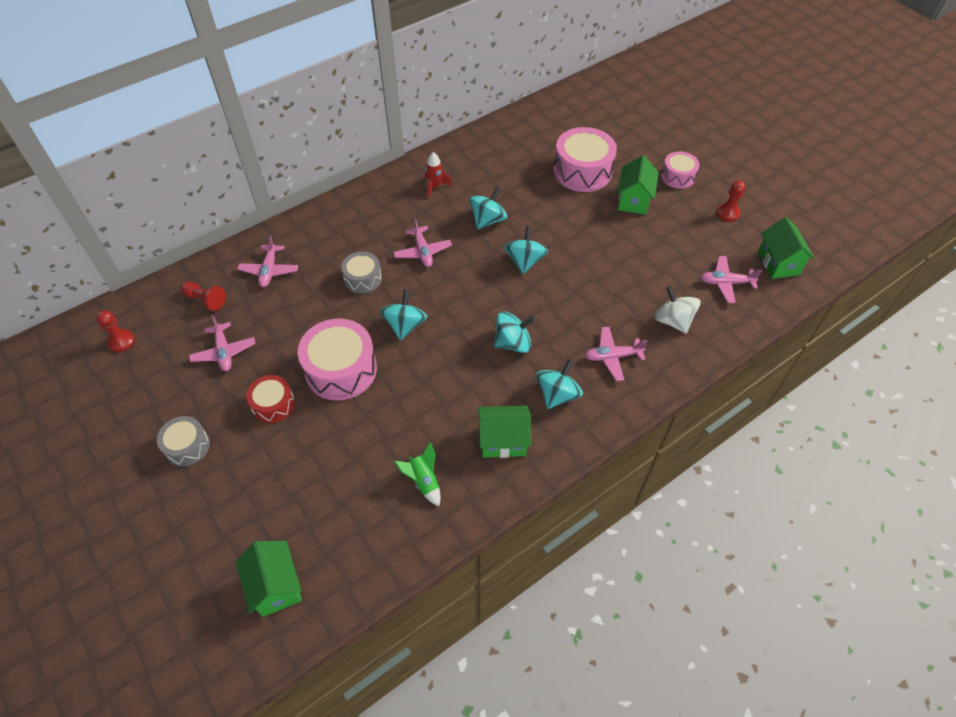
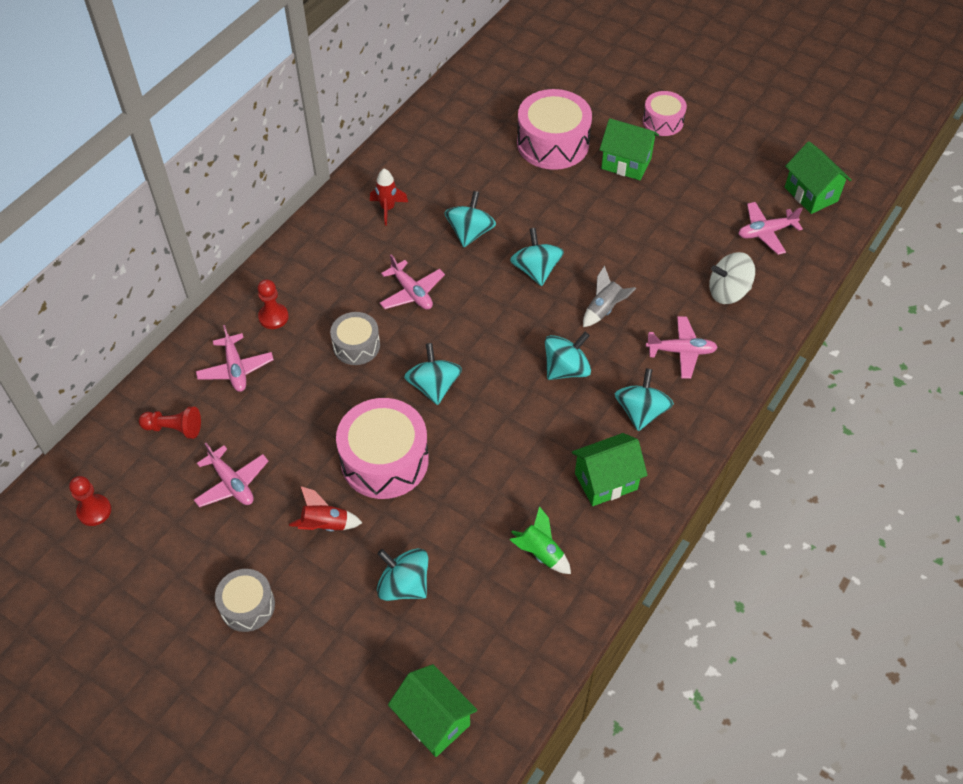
camera: 20 degrees left, 0 degrees up
(273, 404) = (325, 525): red drum -> red rocket
(307, 470) = (404, 585): none -> turquoise spinning top
(564, 306) = (604, 309): none -> grey rocket
(612, 356) = (681, 351): pink plane -> pink plane turned 150 degrees counterclockwise
(633, 200) = (626, 163): green house -> green house turned 60 degrees counterclockwise
(673, 321) = (728, 292): white spinning top -> white spinning top turned 45 degrees counterclockwise
(728, 213) = (735, 151): red pawn -> red pawn (273, 317)

